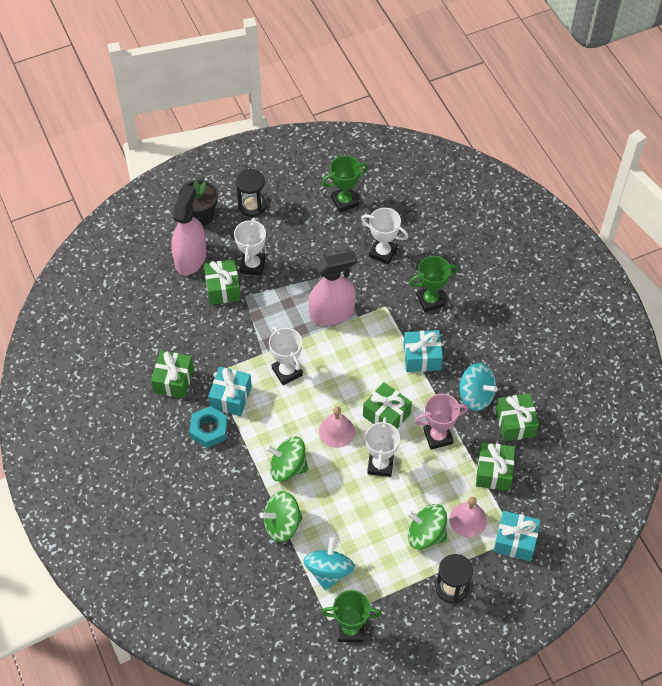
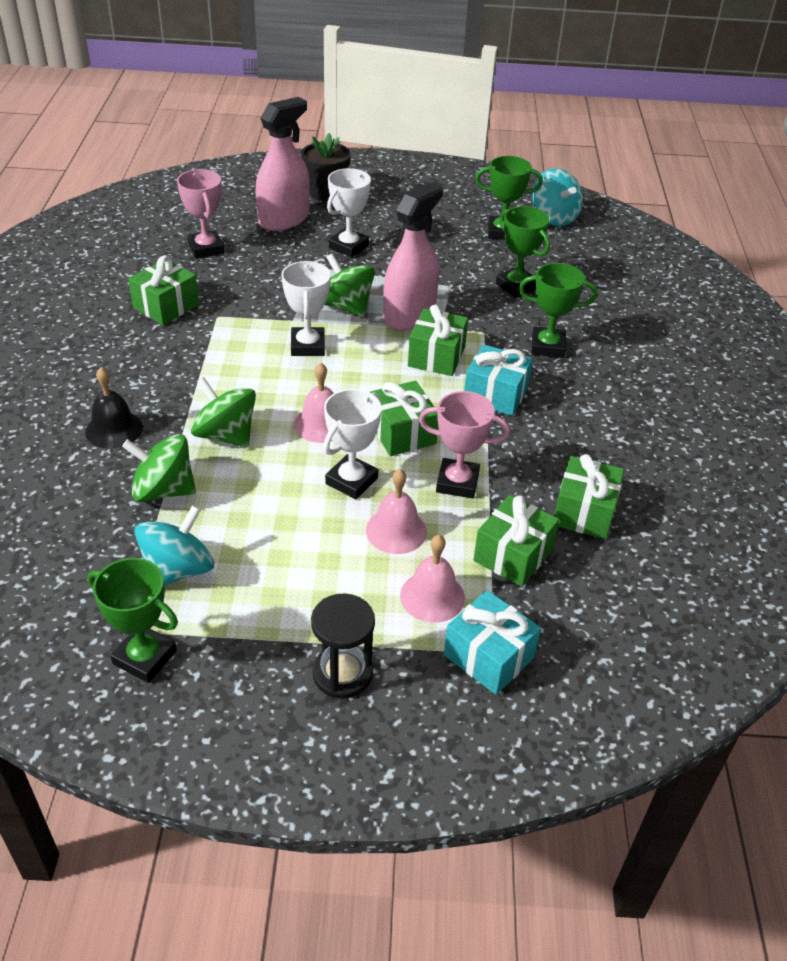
camera: 25 degrees right, 15 degrees down
(159, 313) = (206, 248): none -> pink trophy
(209, 429) = (163, 362): turquoise nut -> none
(220, 496) = (114, 429): none -> black bell
(223, 288) = (297, 253): green gift -> green gift (436, 357)
(231, 397) = (218, 344): turquoise gift -> none
(252, 206) = (390, 203): black hourglass -> none
(332, 313) = (409, 315): pink spray bottle -> pink spray bottle turned 60 degrees counterclockwise
(383, 253) = (516, 286): white trophy -> green trophy
(425, 487) = (396, 531): none -> pink bell
(426, 534) = (354, 587): green spinning top -> green spinning top (346, 306)
(476, 395) = (544, 460): turquoise spinning top -> turquoise spinning top (554, 217)

